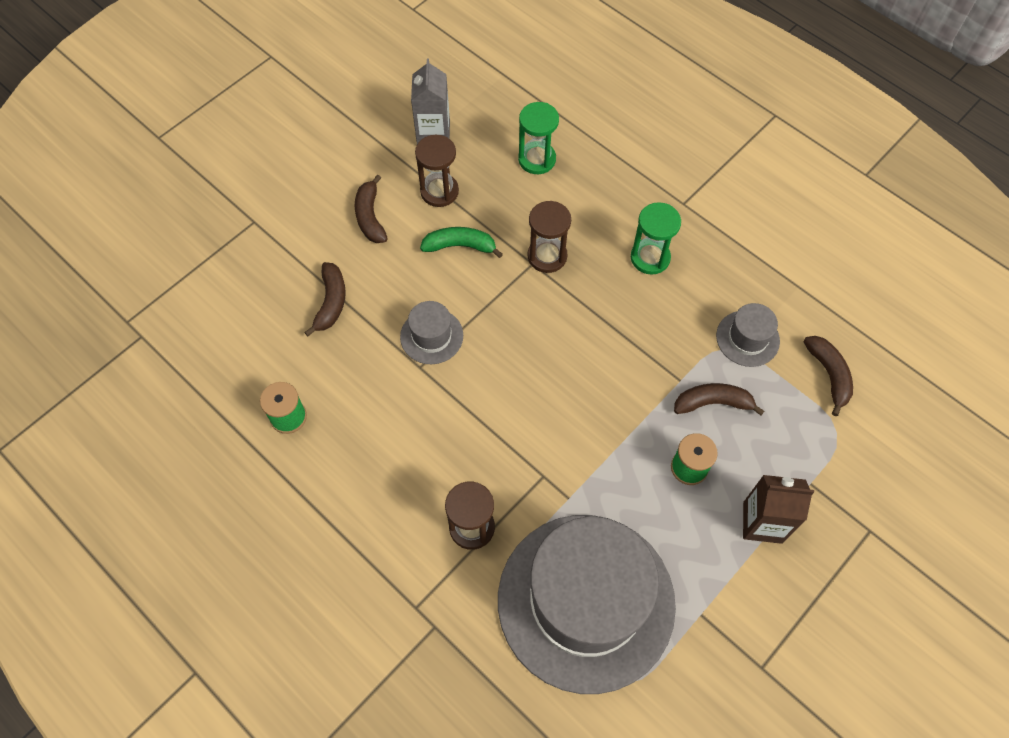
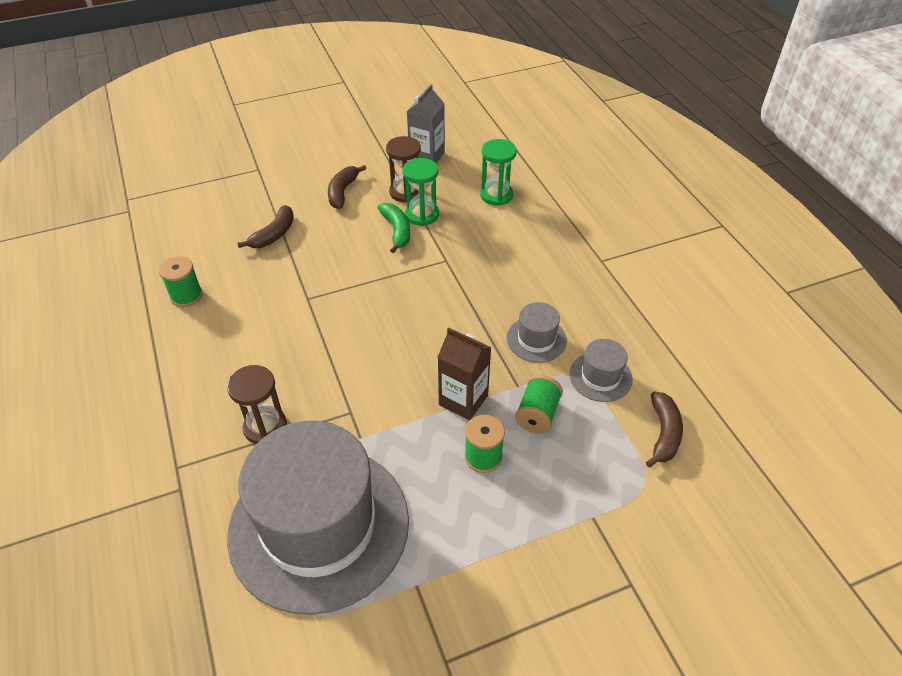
camera: 25 degrees right, 15 degrees down
(431, 336) = (332, 281): grey hat -> grey hat (536, 339)
(460, 246) = (397, 231): green banana -> green banana turned 45 degrees clockwise
(547, 256) = (461, 259): brown hourglass -> none
(650, 258) = (548, 288): green hourglass -> green hourglass (422, 215)
(713, 403) = (537, 414): brown banana -> green spool
(762, 522) = (525, 531): brown carton -> brown carton (463, 400)

